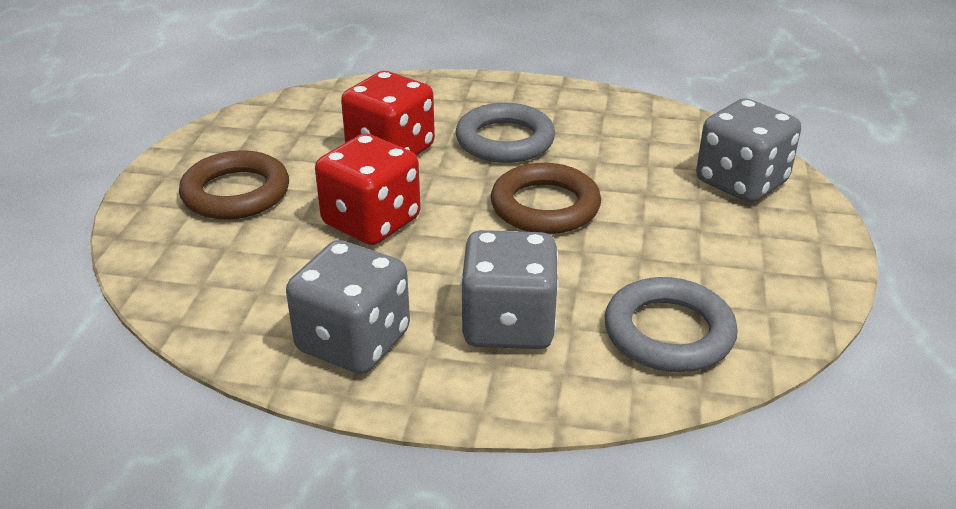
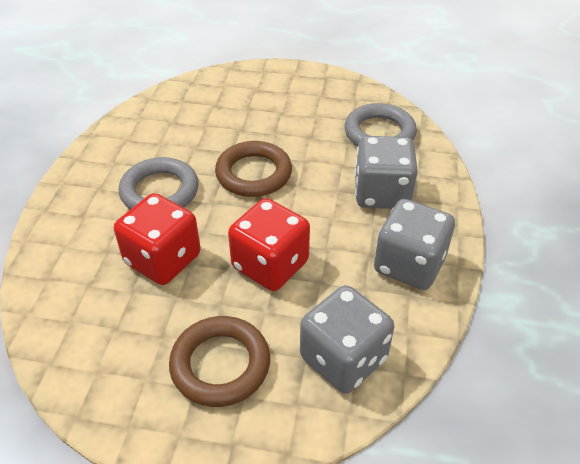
camera: 90 degrees left, 10 degrees up
(741, 182) = (232, 91): grey dice -> grey dice (343, 358)

